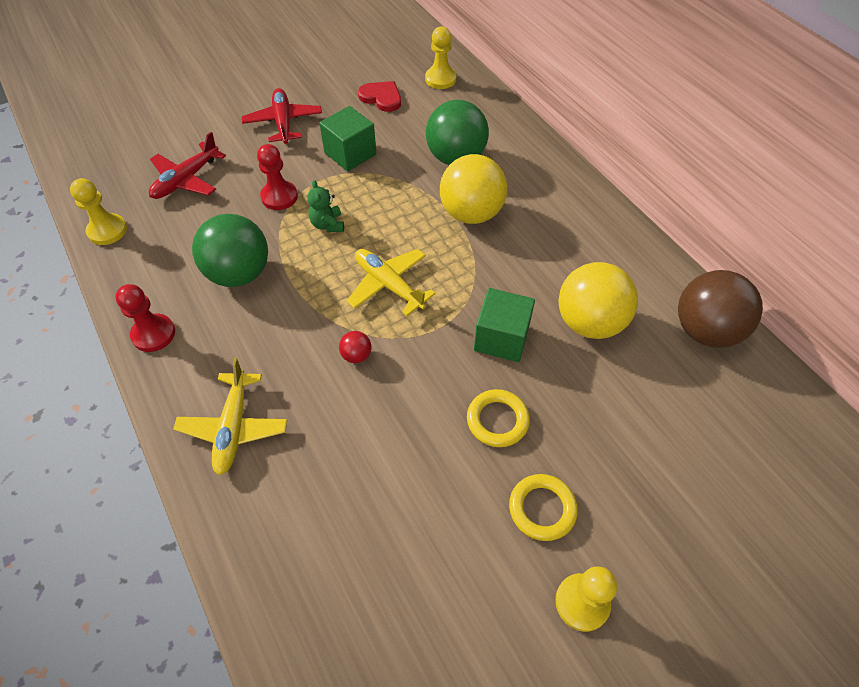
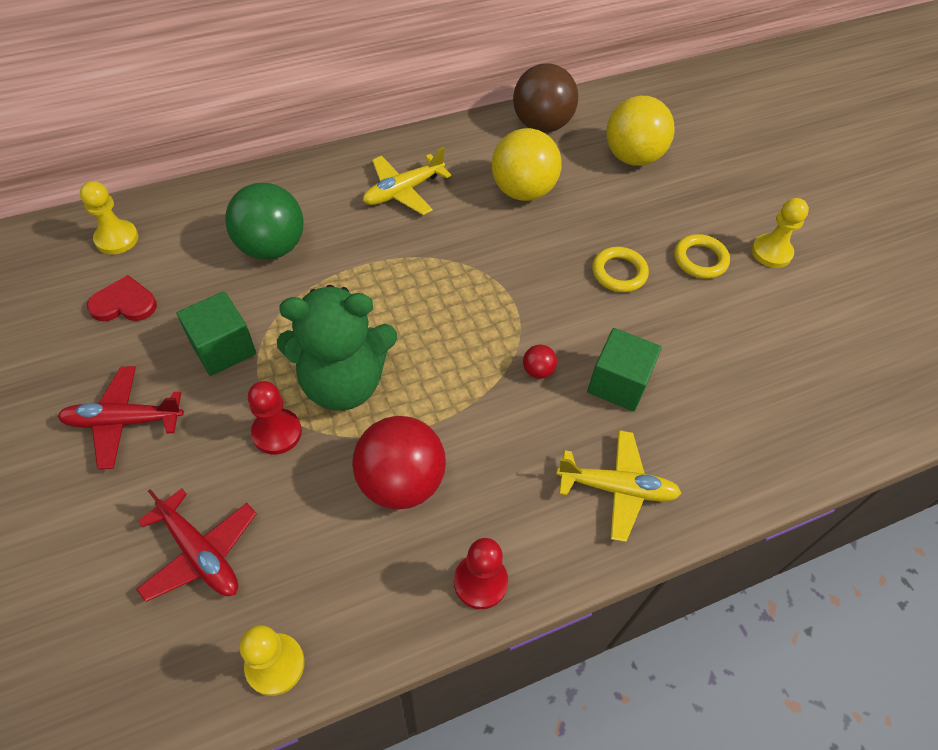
camera: 85 degrees left, 0 degrees up
(239, 273) = (401, 482): green ball -> red ball
(327, 224) = (343, 382): green teddy bear -> green teddy bear, size x2.41
(381, 98) = (124, 303): red heart -> red heart turned 45 degrees clockwise
(389, 285) = (449, 333): yellow plane -> yellow plane (403, 191)
(471, 213) = (364, 248): yellow ball -> yellow ball (632, 157)
(501, 338) = (532, 254): green cube -> green cube (618, 383)

